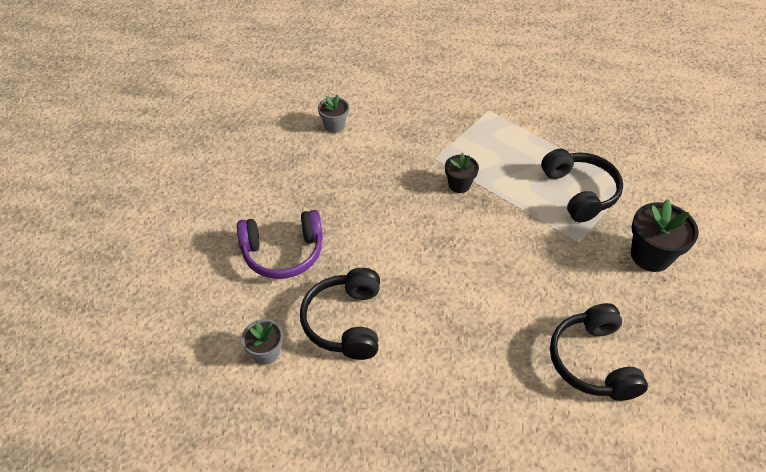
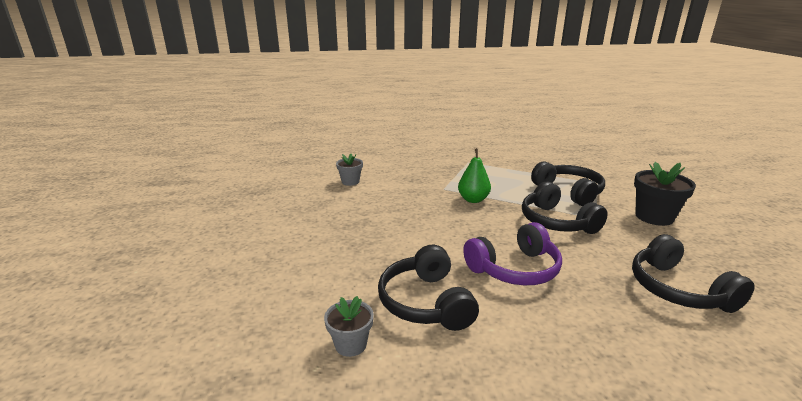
camera: 15 degrees left, 25 degrees down
(283, 252) = (337, 262): purple headphones -> purple headphones (514, 269)
(459, 184) = (473, 199): black flower pot -> green pear
(532, 241) = (556, 222): none -> black headphones

